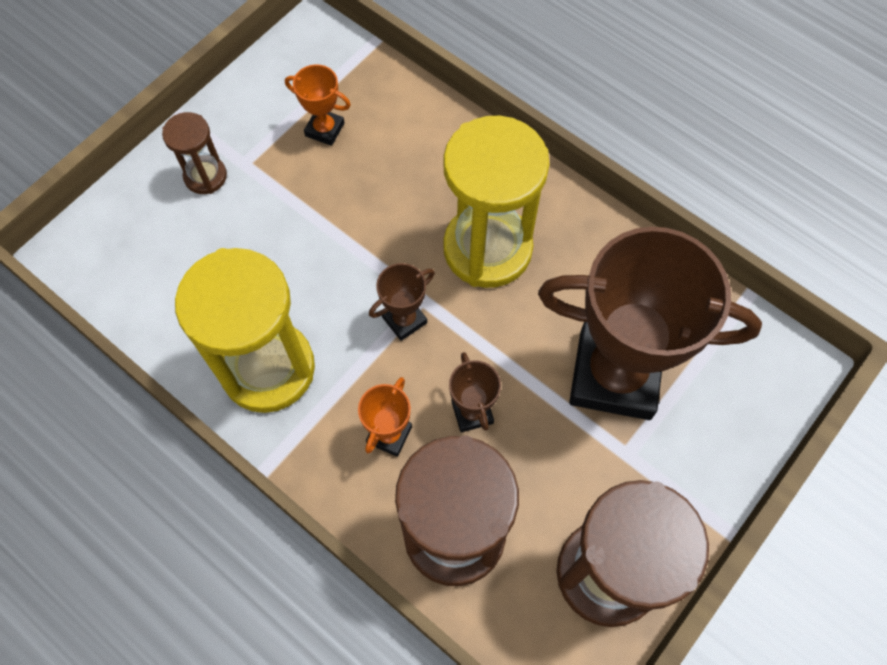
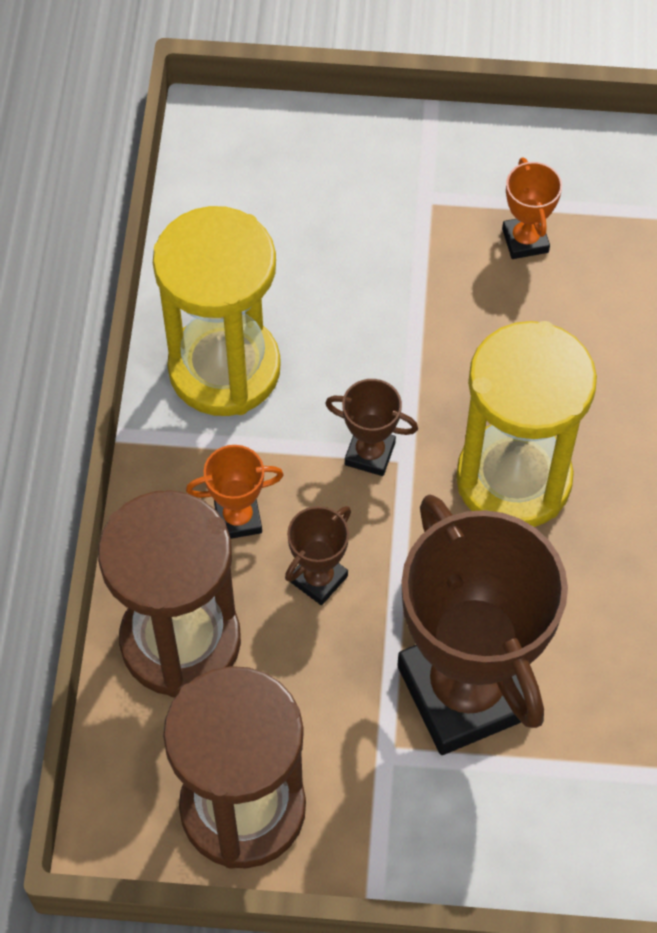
camera: 55 degrees right, 5 degrees down
(205, 176) = (382, 175): brown hourglass -> none

